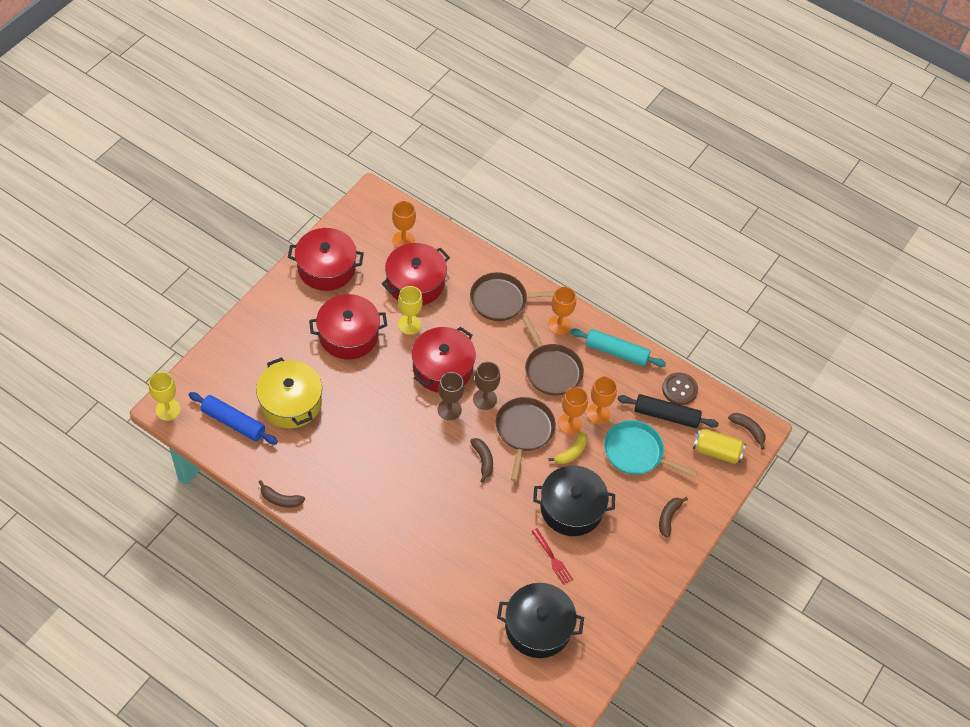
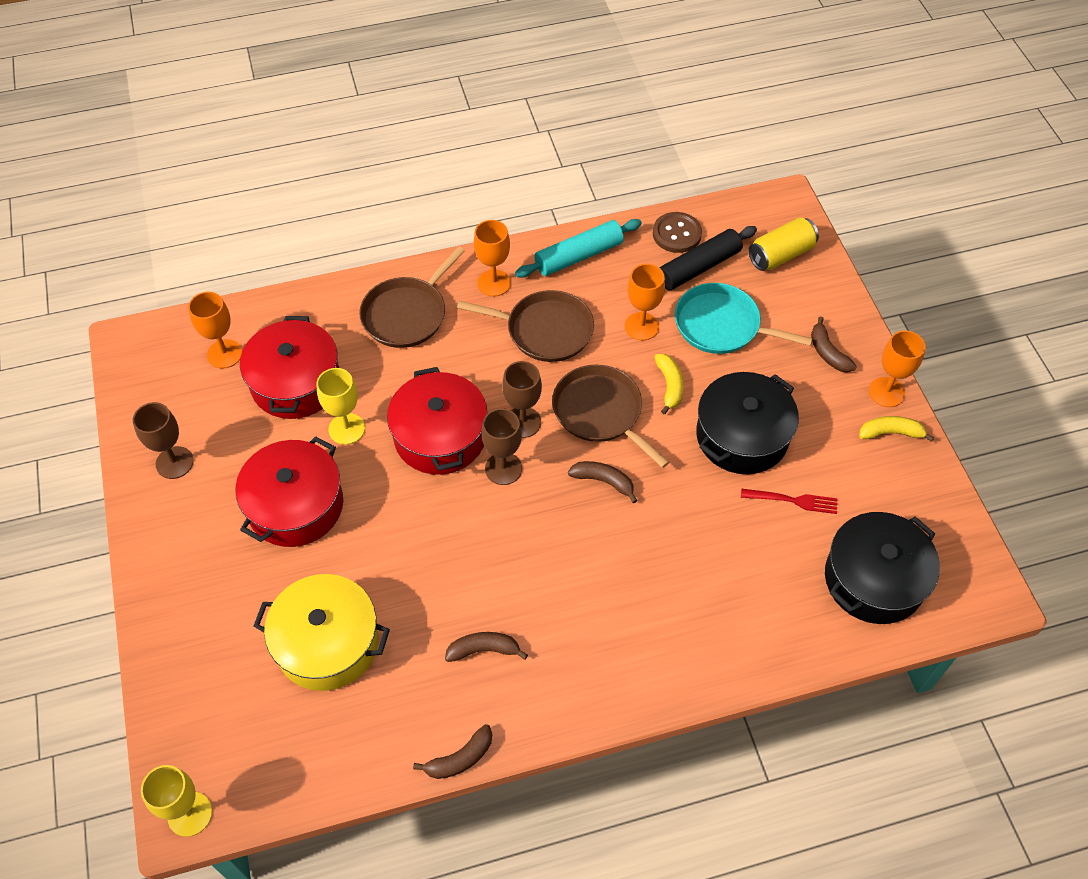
camera: 45 degrees left, 0 degrees up
(233, 422) = (291, 737): blue rolling pin -> none
(326, 268) = (174, 462): red pot -> brown goblet
(570, 423) = (630, 361): orange goblet -> orange goblet (886, 392)
(636, 452) = (721, 325): turquoise pan -> turquoise pan turned 45 degrees clockwise
(642, 582) = (891, 433): none -> yellow banana
(748, 430) = (777, 211): brown banana -> brown banana (484, 650)

